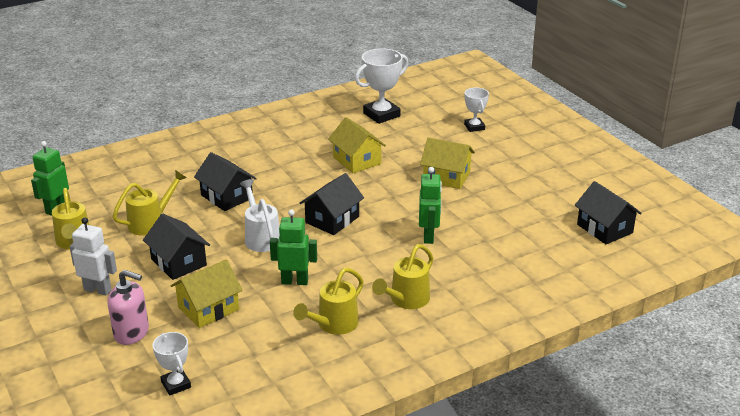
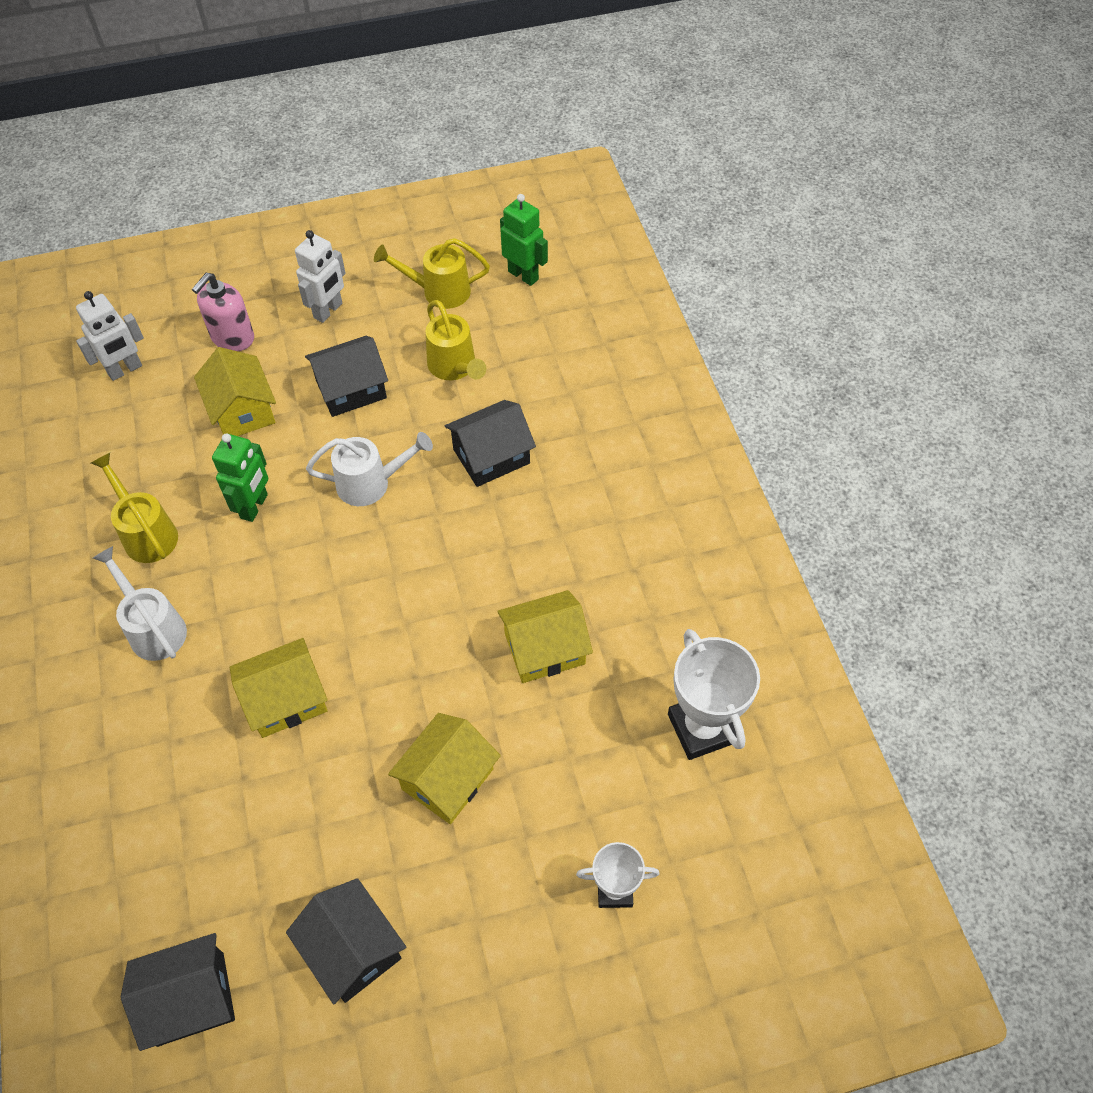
camera: 105 degrees right, 25 degrees up
(176, 384) = (125, 370): white trophy -> white robot
(332, 219) = (382, 578): black house -> black house (352, 949)
(406, 300) = (153, 628): yellow watering can -> white watering can
(429, 236) = (286, 699): green robot -> yellow house

